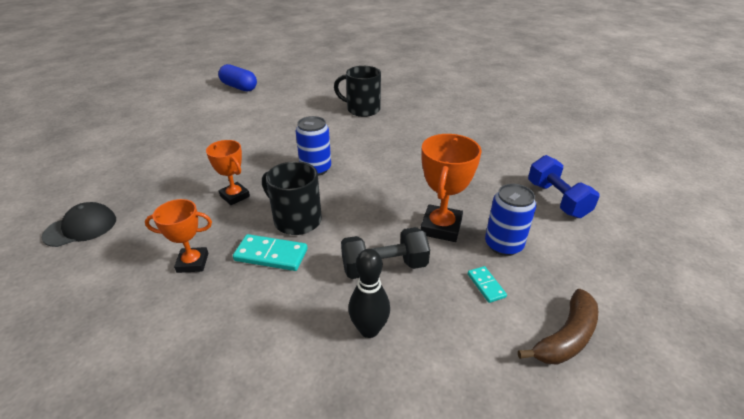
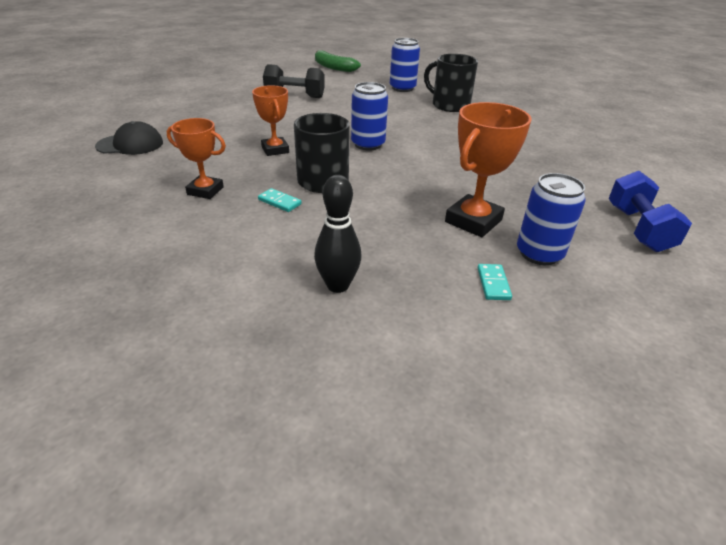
camera: 20 degrees right, 0 degrees up
(239, 87) = (333, 67): blue capsule -> green banana
(271, 255) = (279, 202): turquoise domino -> turquoise domino, size x0.58
(313, 99) = (402, 88): none -> blue can
(384, 267) = (387, 239): black dumbbell -> black dumbbell (295, 96)
(566, 337) = (563, 357): brown banana -> none

